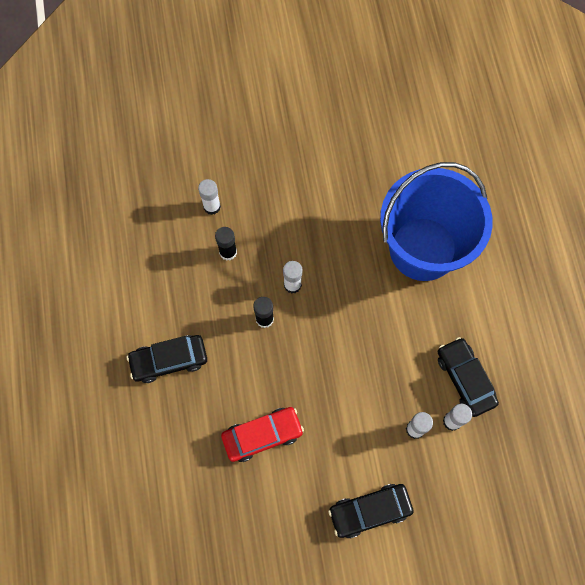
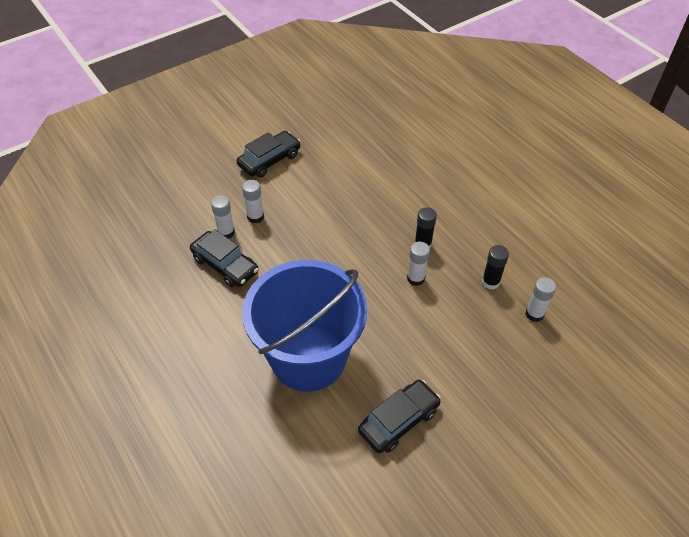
camera: 155 degrees right, 20 degrees down
(169, 360) = (478, 191): black car -> black car (399, 421)
(262, 435) = (374, 173): red car -> none

